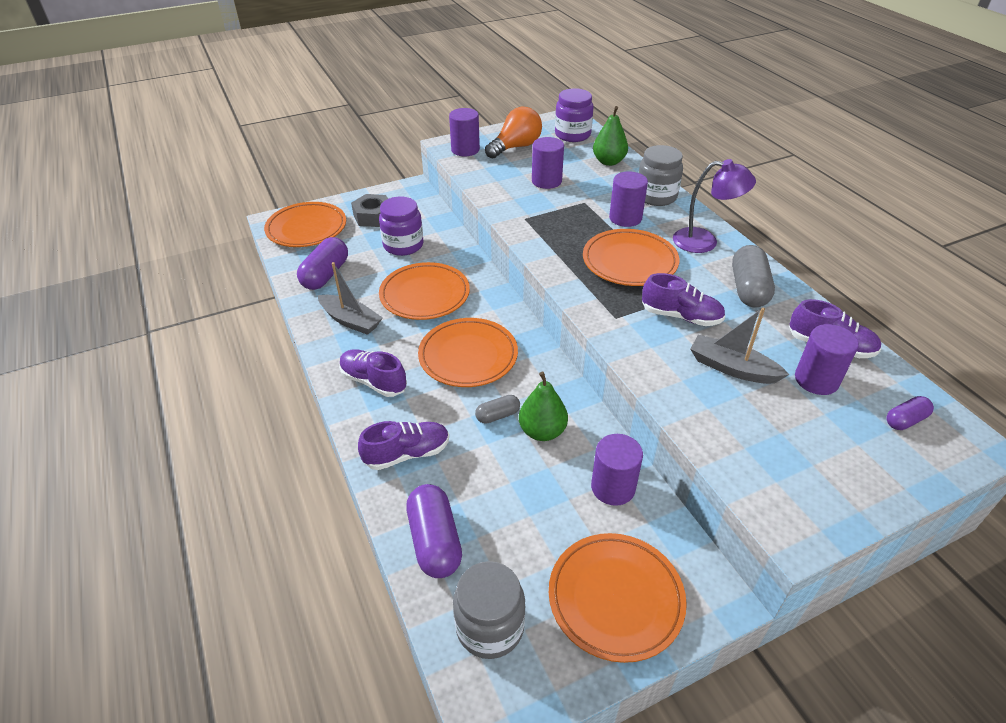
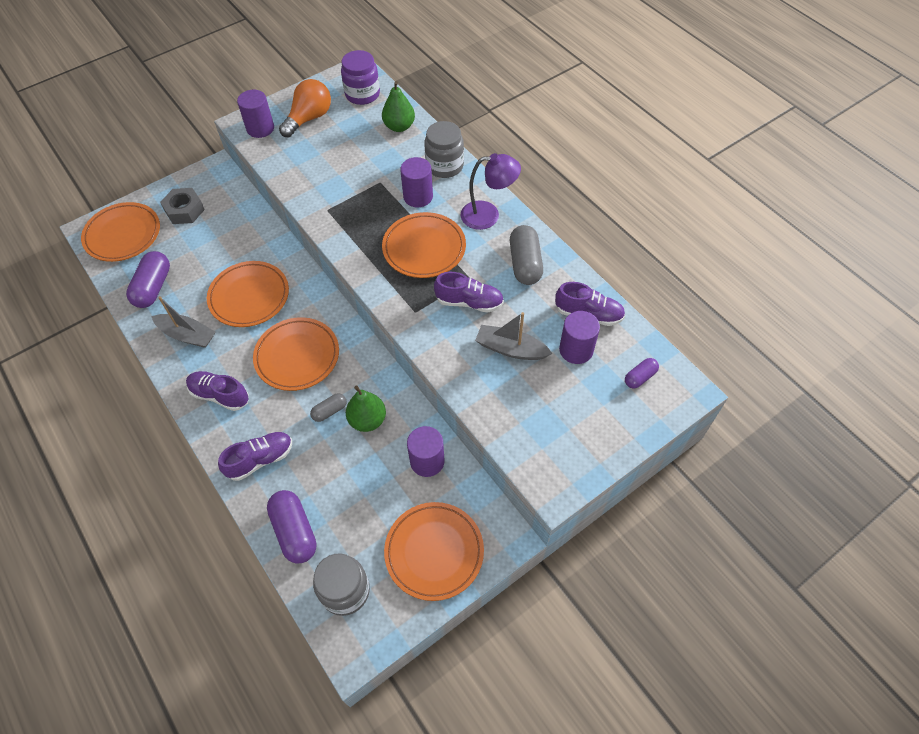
camera: 10 degrees left, 15 degrees up
(403, 245) = (220, 242): purple jar -> none
(546, 181) = (343, 160): purple cylinder -> none

